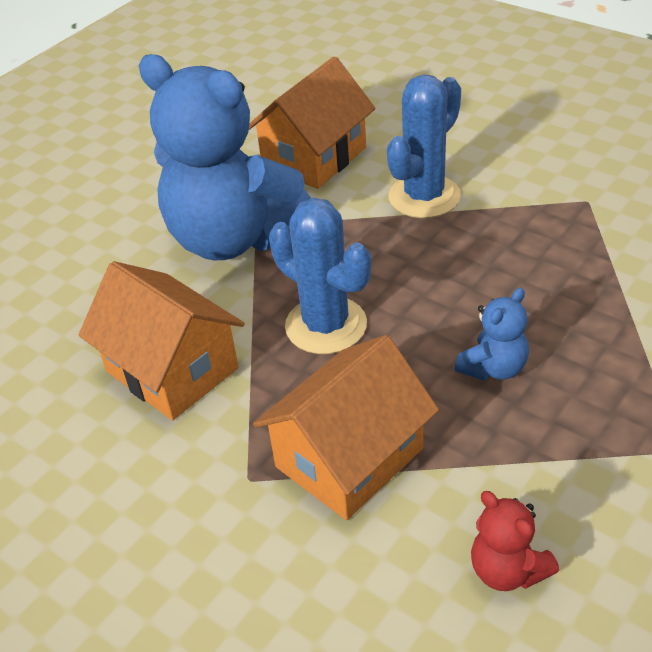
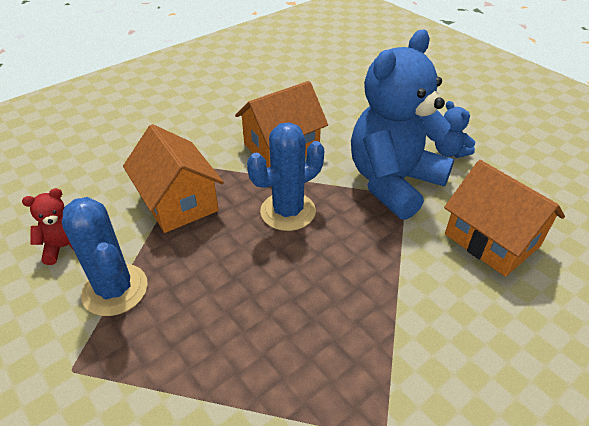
camera: 100 degrees right, 0 degrees up
(424, 197) = (420, 299): blue cactus -> blue cactus (115, 290)
(493, 368) = (206, 286): blue teddy bear -> blue teddy bear (449, 152)

